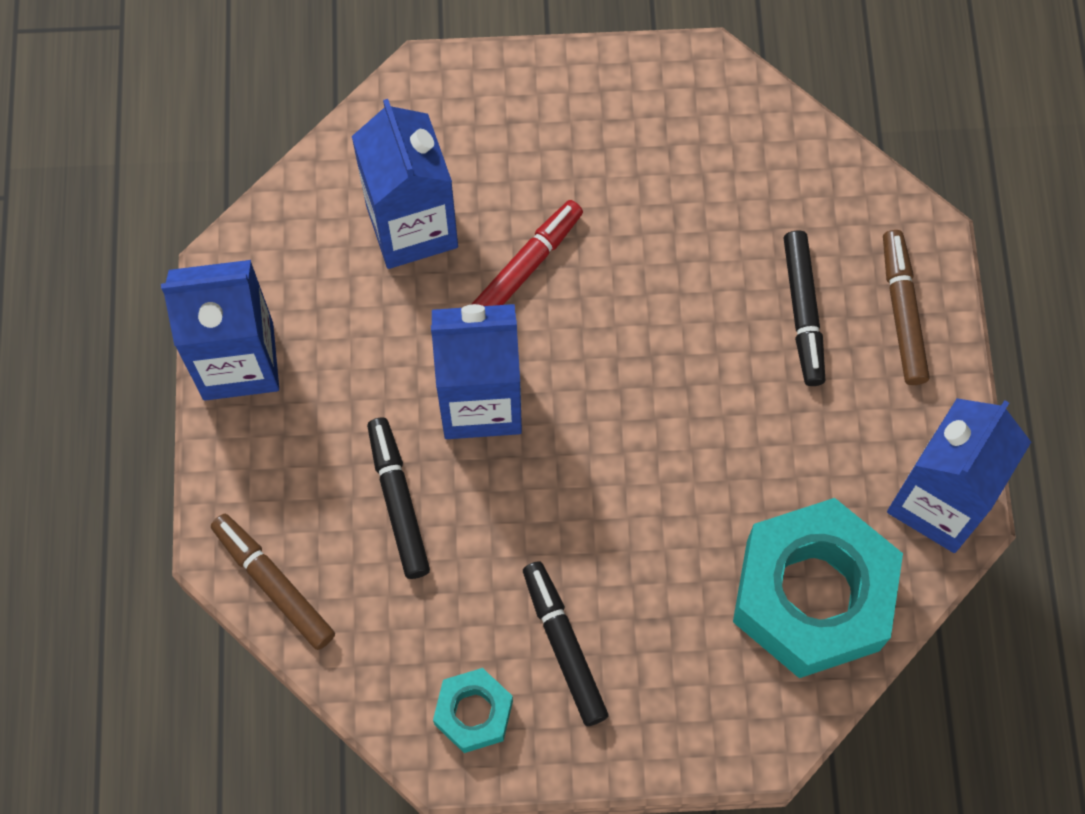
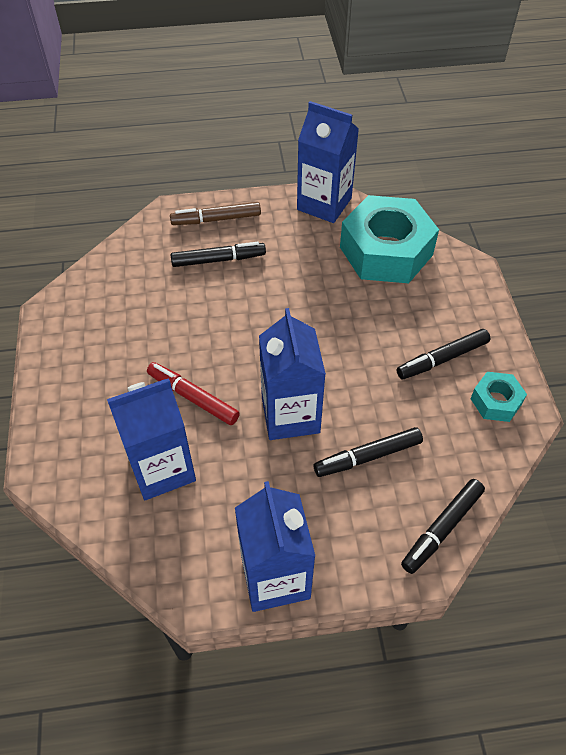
camera: 95 degrees left, 15 degrees down
(274, 584) = (441, 528): brown marker -> black marker

